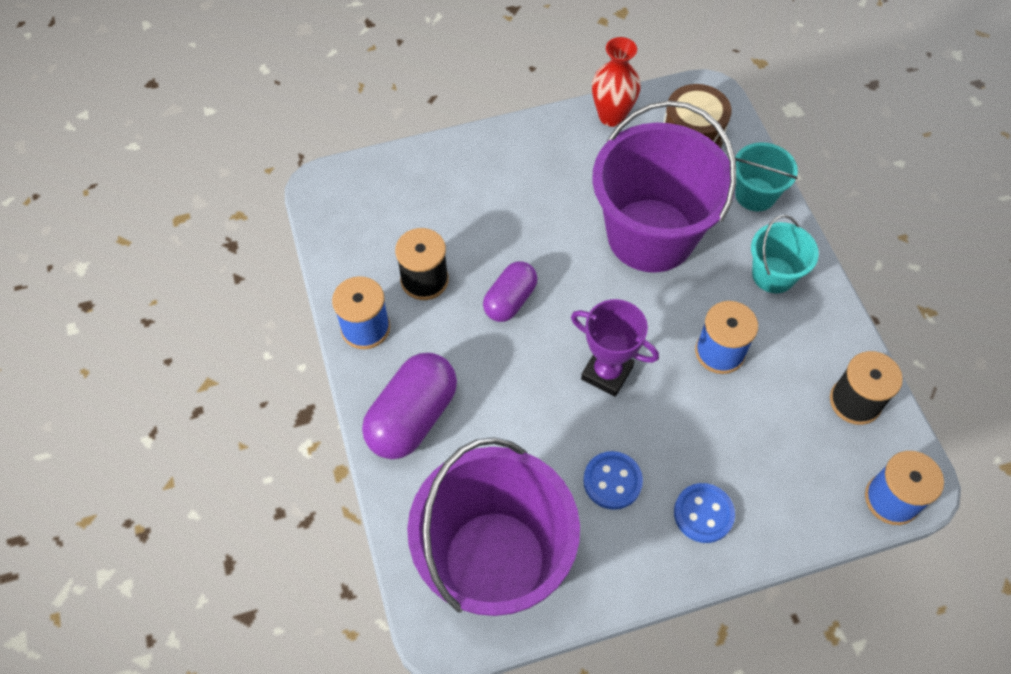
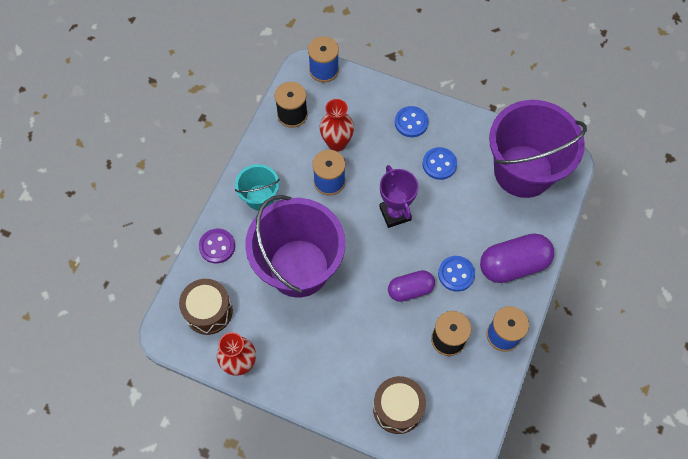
camera: 140 degrees left, 5 degrees up
(423, 183) = (397, 408): none -> brown drum
(473, 355) = (456, 274): none -> blue button
(755, 194) = (217, 246): turquoise bucket -> purple button
(762, 407) = (337, 143): none -> red vase

